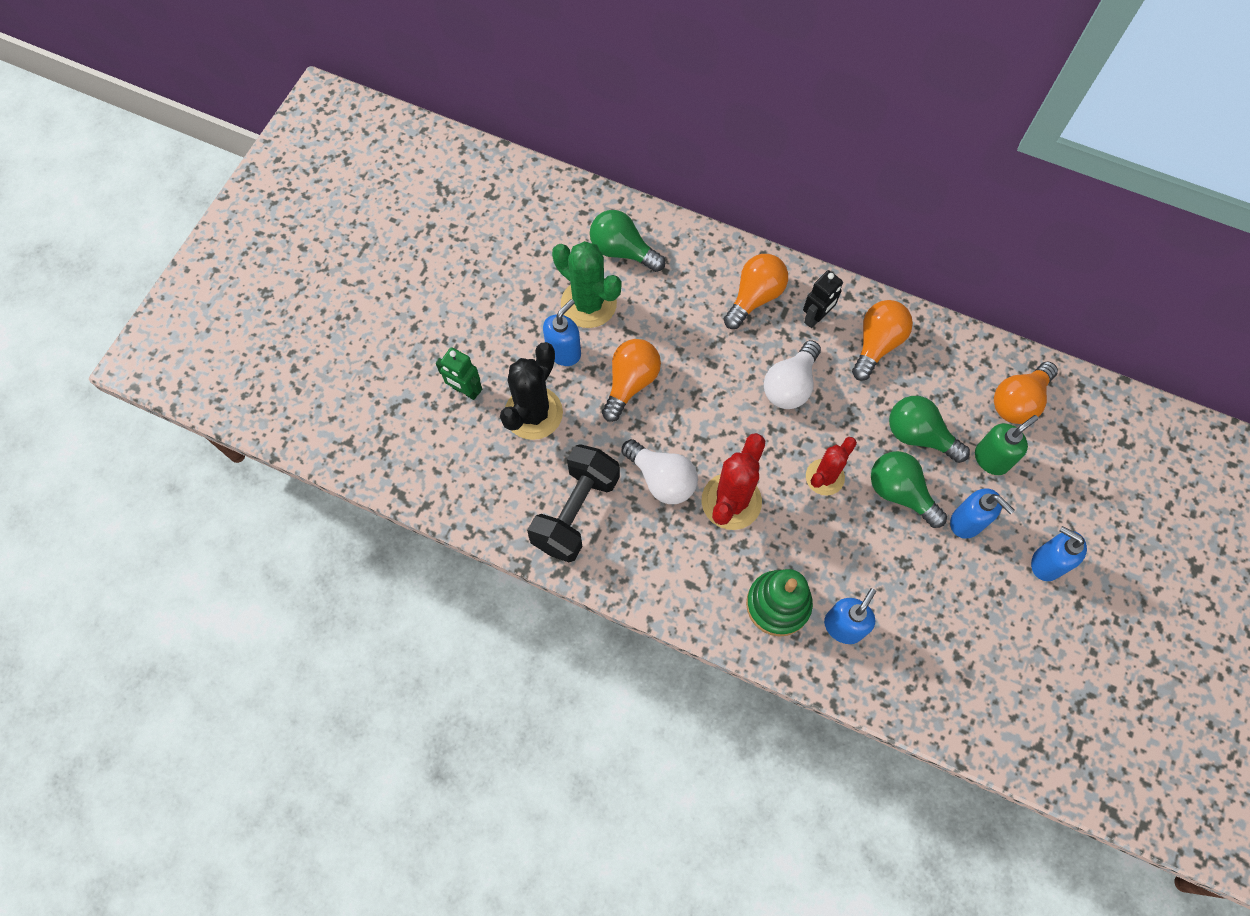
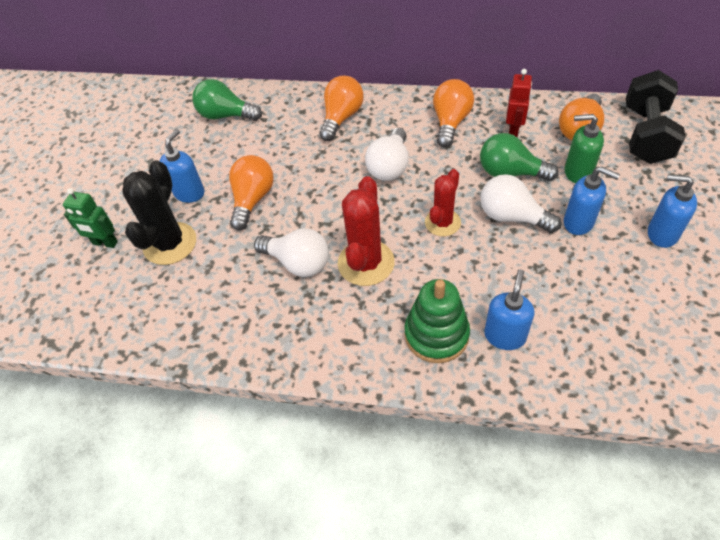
camera: 10 degrees left, 15 degrees down
(575, 511) = (223, 310): black dumbbell -> black dumbbell (645, 135)
(588, 304) = (205, 155): green cactus -> none
(816, 317) = (395, 118): black robot -> none
(900, 493) = (512, 217): green light bulb -> white light bulb
(944, 378) = (514, 130): none -> red robot
(991, 459) = (577, 172): green soap dispenser -> green soap dispenser turned 120 degrees counterclockwise

